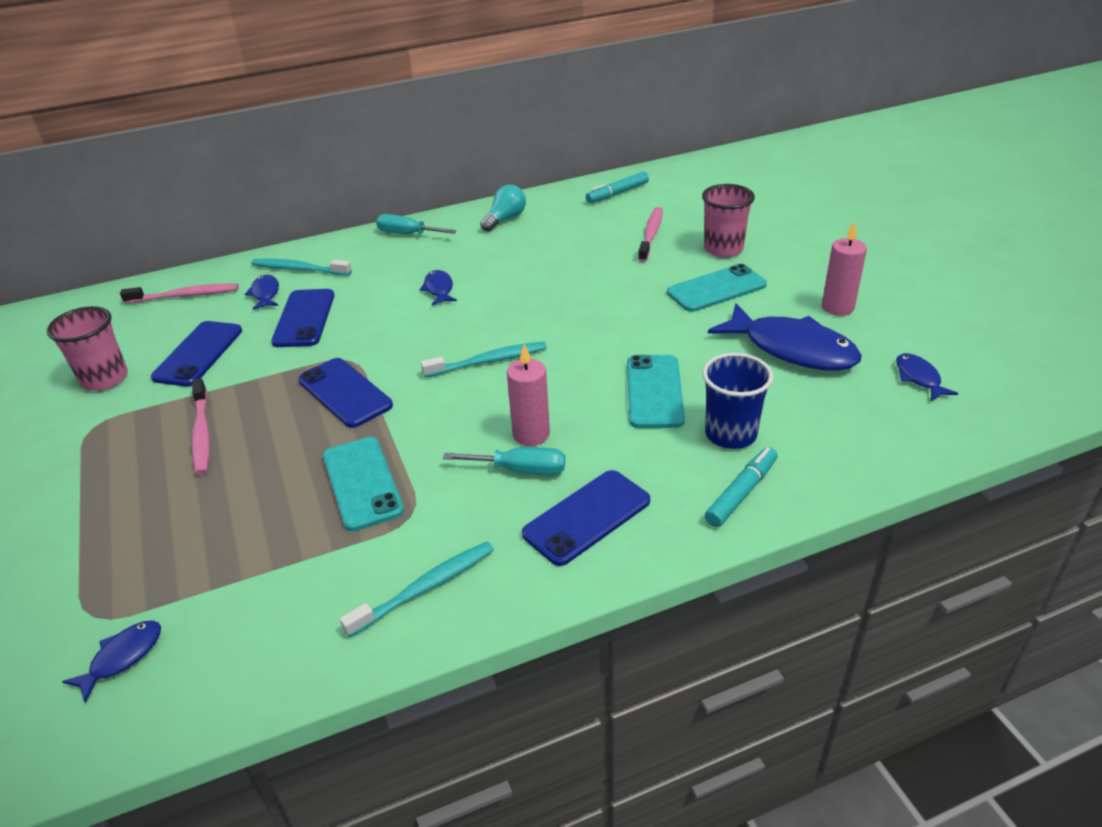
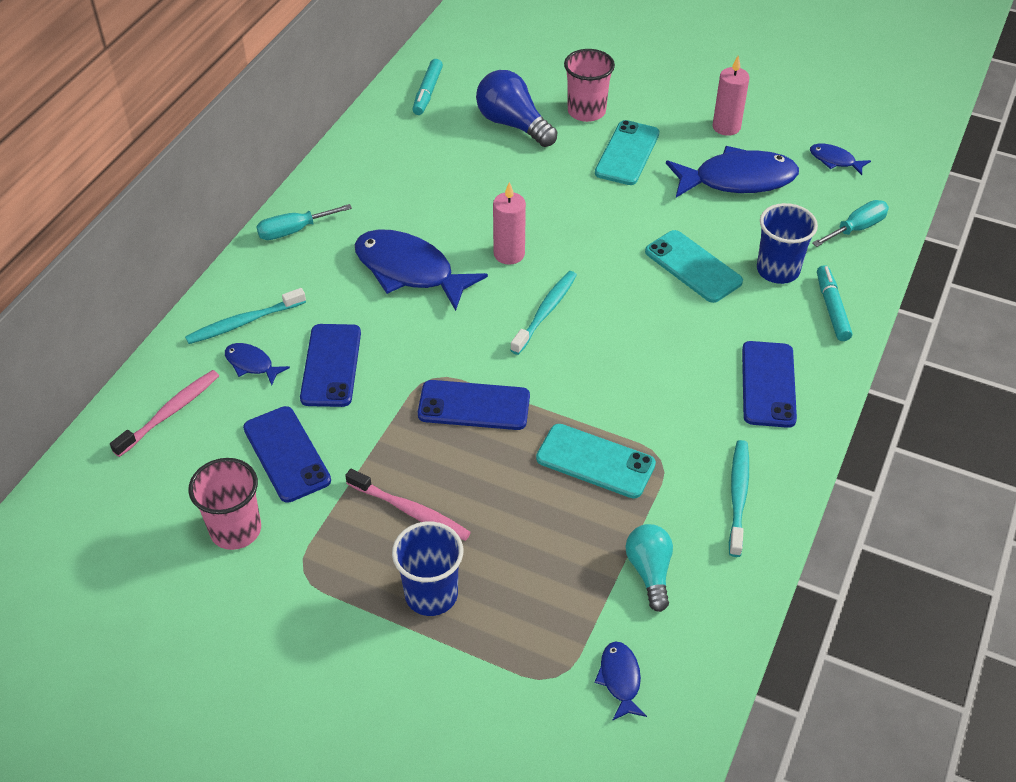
camera: 45 degrees left, 10 degrees up
(125, 495) = (431, 594): none -> blue cup
(304, 318) = (331, 365): blue phone -> blue phone turned 45 degrees clockwise
(439, 289) = (409, 271): blue fish -> blue fish, size x2.13
(505, 219) = (364, 169): turquoise light bulb -> turquoise light bulb (649, 571)
(520, 470) = (686, 380): turquoise screwdriver -> turquoise screwdriver (856, 228)
(531, 434) = (657, 350): pink candle -> pink candle (509, 254)
(651, 234) = (513, 124): pink toothbrush -> blue light bulb

